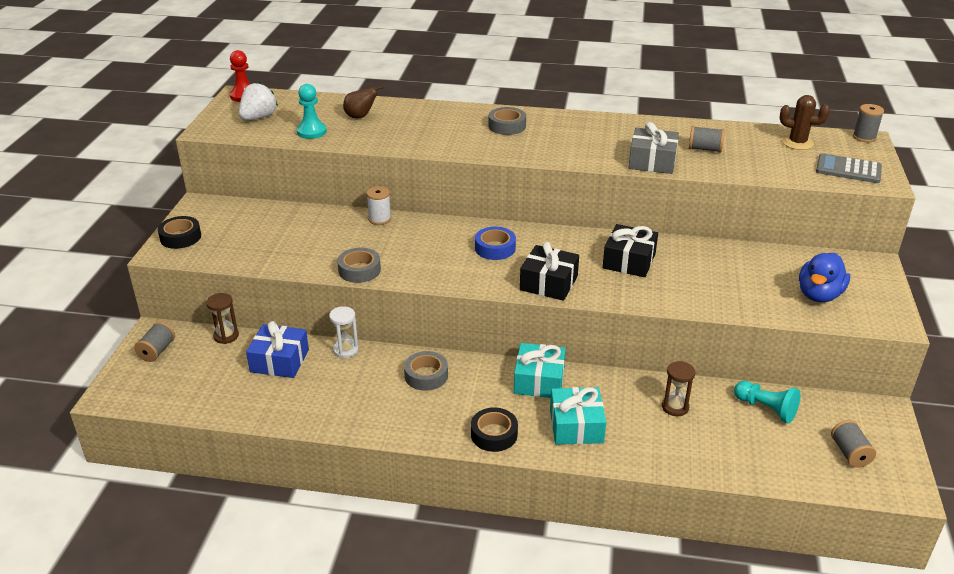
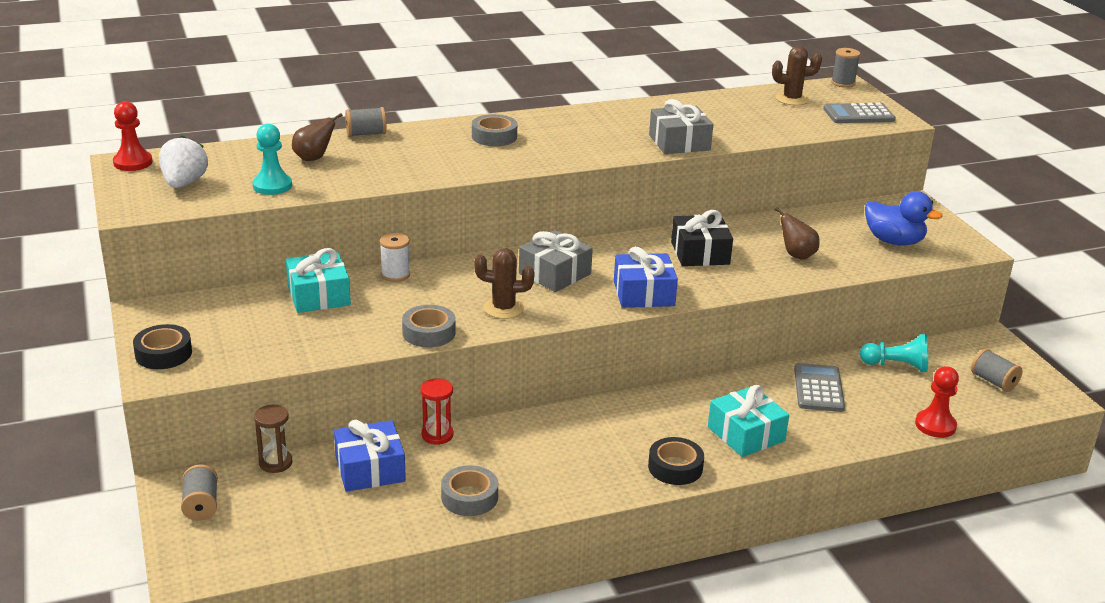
camera: 30 degrees left, 5 degrees down
(346, 350) = (437, 435): white hourglass -> red hourglass
(426, 375) = (552, 434): grey tape -> grey tape (469, 497)
(430, 266) = (503, 308): none -> brown cactus
(495, 248) = (555, 274): blue tape -> grey gift
(539, 380) = (672, 403): turquoise gift -> turquoise gift (319, 295)
(548, 283) = (643, 293): black gift -> blue gift
(675, 407) = (818, 388): brown hourglass -> grey calculator
(704, 149) = (715, 121): grey spool -> grey spool (366, 134)
(713, 284) = (796, 255): none -> brown pear
(753, 475) = (935, 425): none -> red pawn
(819, 295) = (894, 241): blue duck -> blue duck turned 60 degrees counterclockwise

